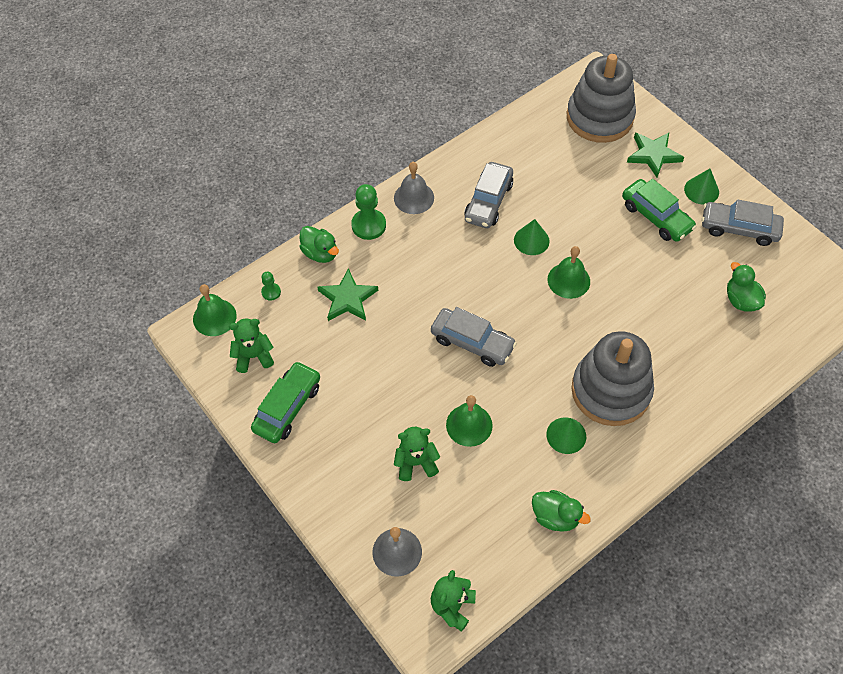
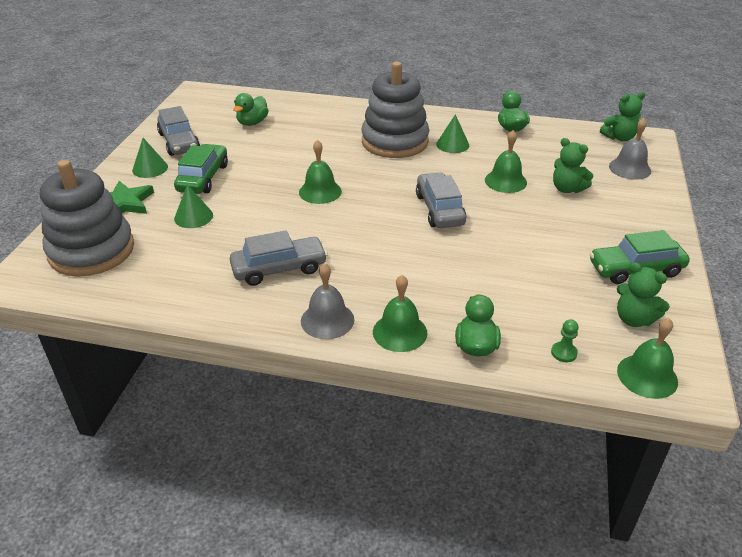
camera: 130 degrees left, 20 degrees down
(348, 299) = (496, 296): green star -> none
(368, 225) = (400, 332): green pawn -> green bell
(531, 240) = (299, 225): green cone -> green cone (193, 217)

